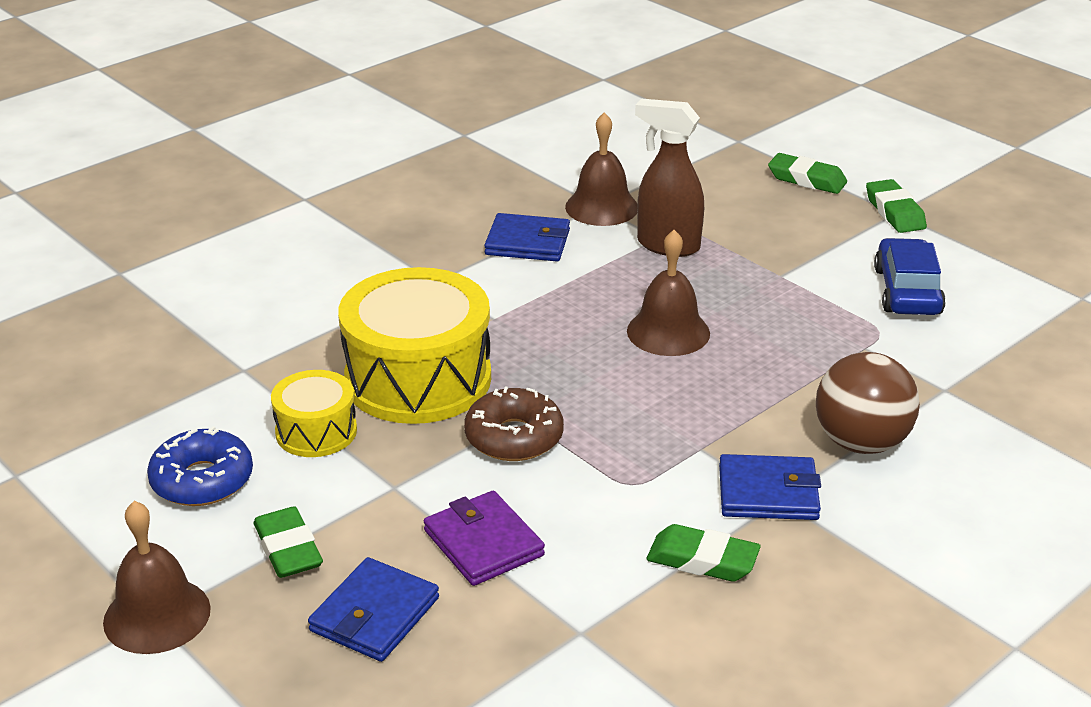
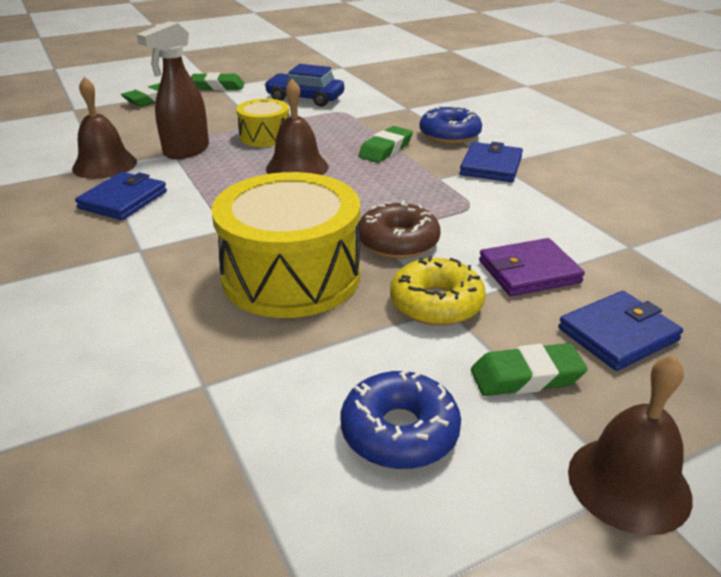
camera: 75 degrees left, 0 degrees up
(316, 431) = (345, 342): yellow drum -> yellow drum (265, 136)
(375, 614) = (618, 334): blue wallet -> blue wallet turned 75 degrees counterclockwise
(396, 479) = (436, 303): none -> yellow donut
(702, 560) = (555, 195): green eraser -> green eraser (385, 149)
(861, 443) = (449, 135): brown ball -> blue donut

